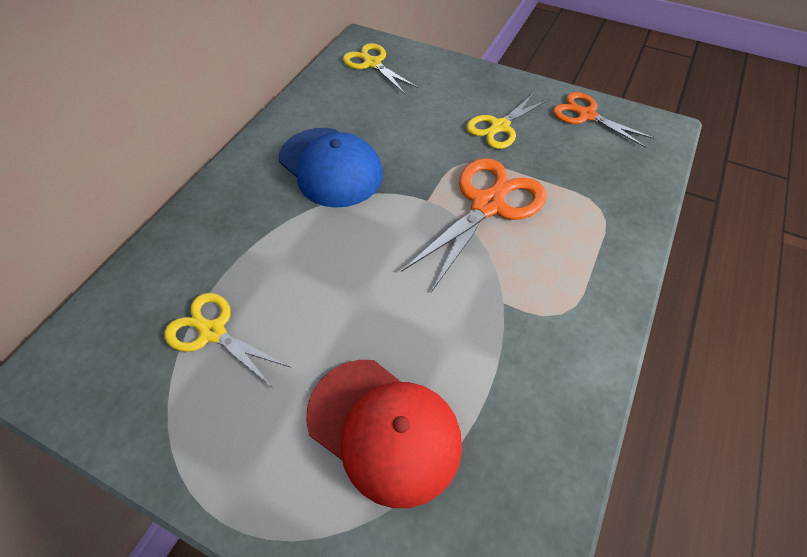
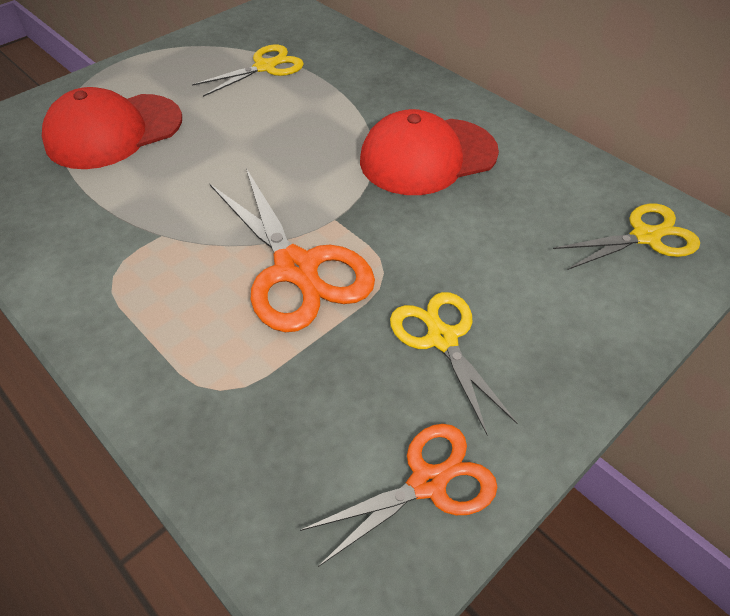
camera: 110 degrees right, 5 degrees down
(330, 167) = (427, 156): blue cap -> red cap

